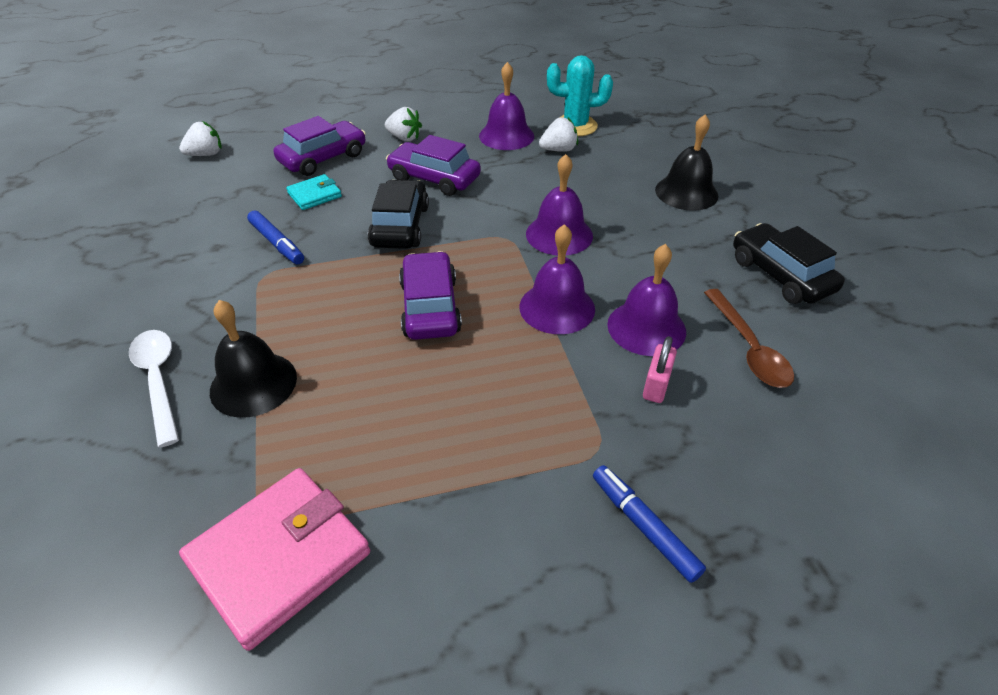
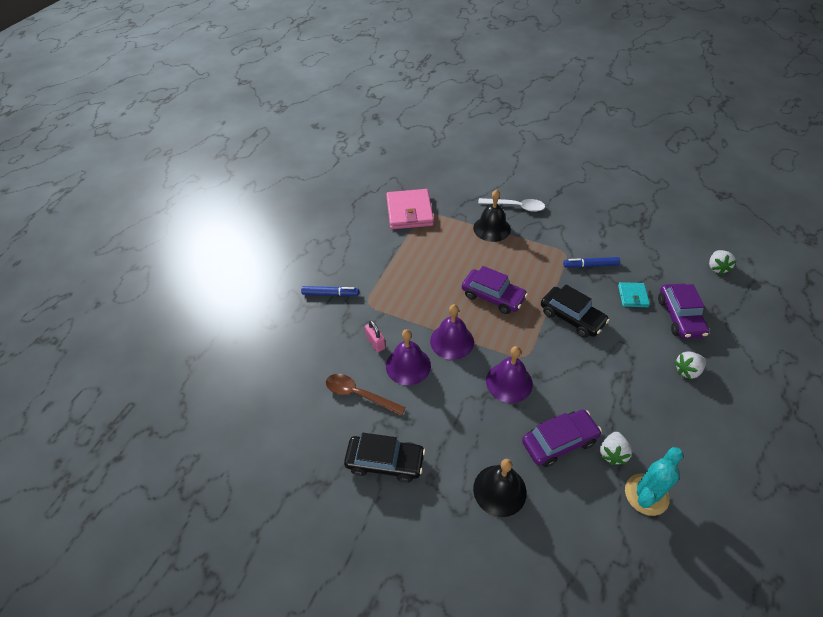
camera: 130 degrees right, 5 degrees up
(434, 178) = (616, 358): purple car -> purple car (559, 442)
(506, 136) = (656, 434): purple bell -> none

